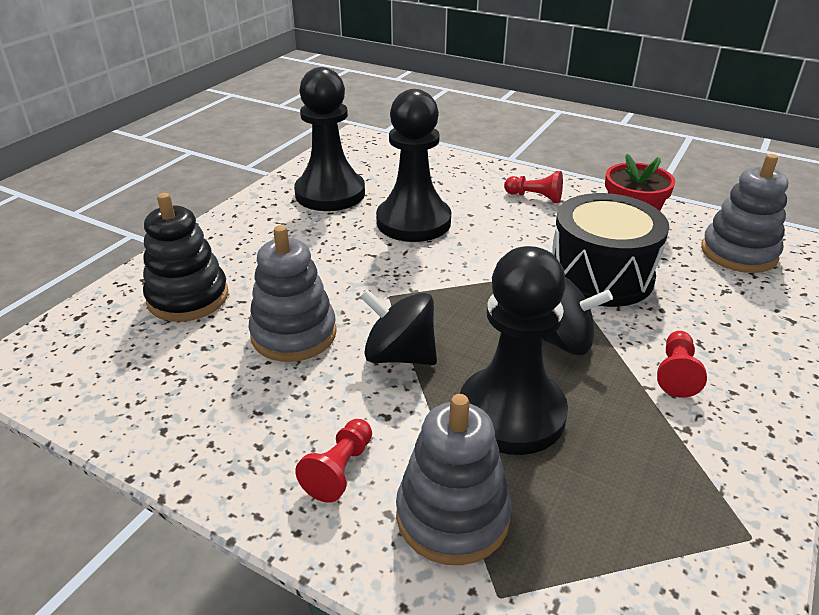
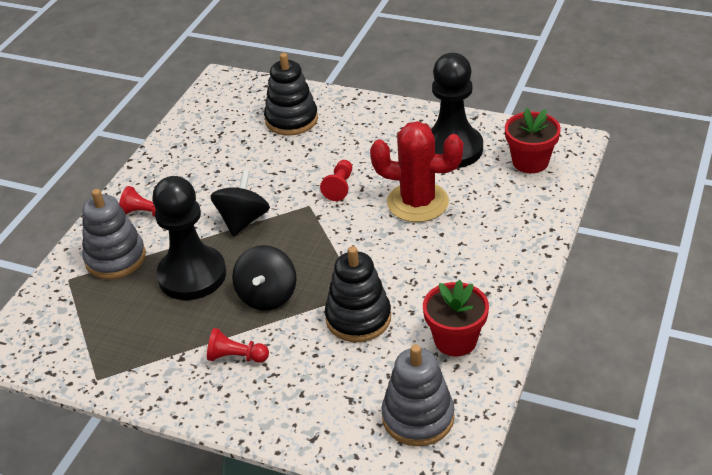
camera: 85 degrees right, 5 degrees up
(294, 334) = (259, 172): grey stacking toy -> none
(375, 159) = (530, 162): none -> red flower pot
(413, 222) = (417, 202): black pawn -> red cactus
(535, 197) = (487, 273): red pawn -> red pawn (339, 187)
(600, 275) = (358, 318): black drum -> black stacking toy

